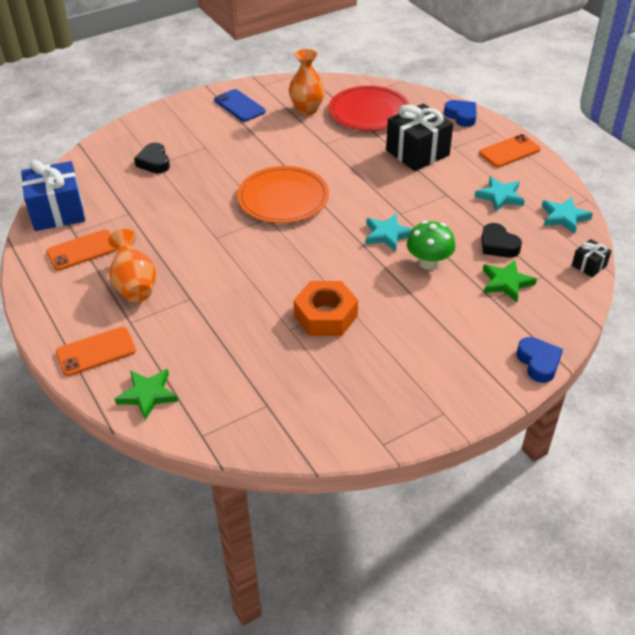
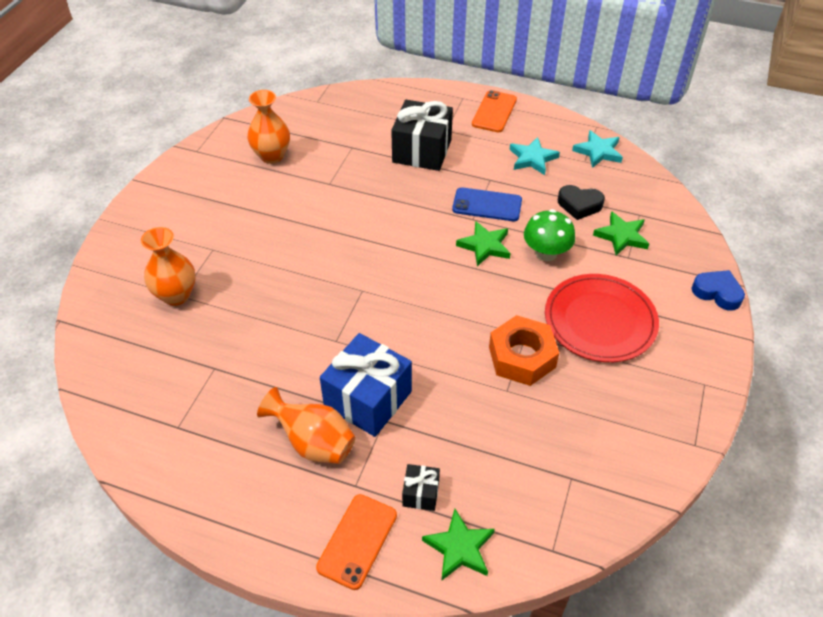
camera: 40 degrees left, 5 degrees up
(58, 212) = (130, 414): blue gift -> blue gift (368, 399)
(82, 250) = (211, 441): orange phone -> none
(154, 162) = (176, 295): black heart -> orange vase
(239, 106) = (198, 185): blue phone -> blue phone (487, 205)
(283, 198) = (353, 262): orange plate -> none
(369, 112) = (334, 130): red plate -> red plate (600, 320)
(387, 234) = (485, 246): turquoise star -> green star
(461, 116) = (419, 96): blue heart -> none
(589, 265) = (660, 185): black gift -> black gift (421, 493)

